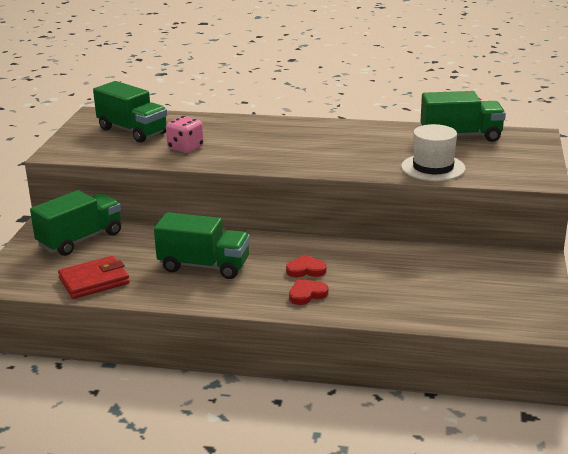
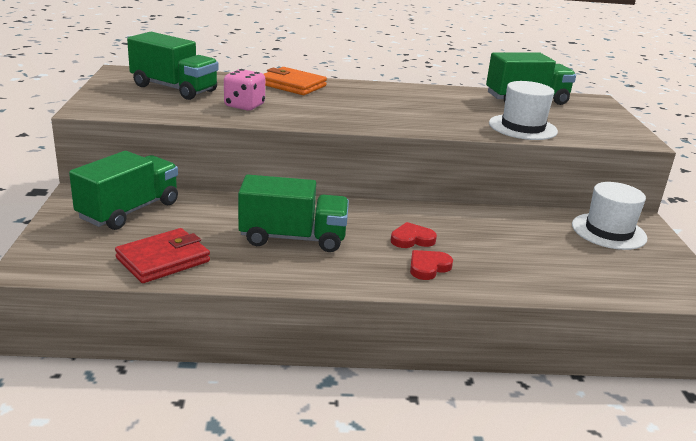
camera: 15 degrees left, 0 degrees up
(239, 125) = (292, 85): none -> orange wallet
(497, 267) = (608, 231): none -> white hat

